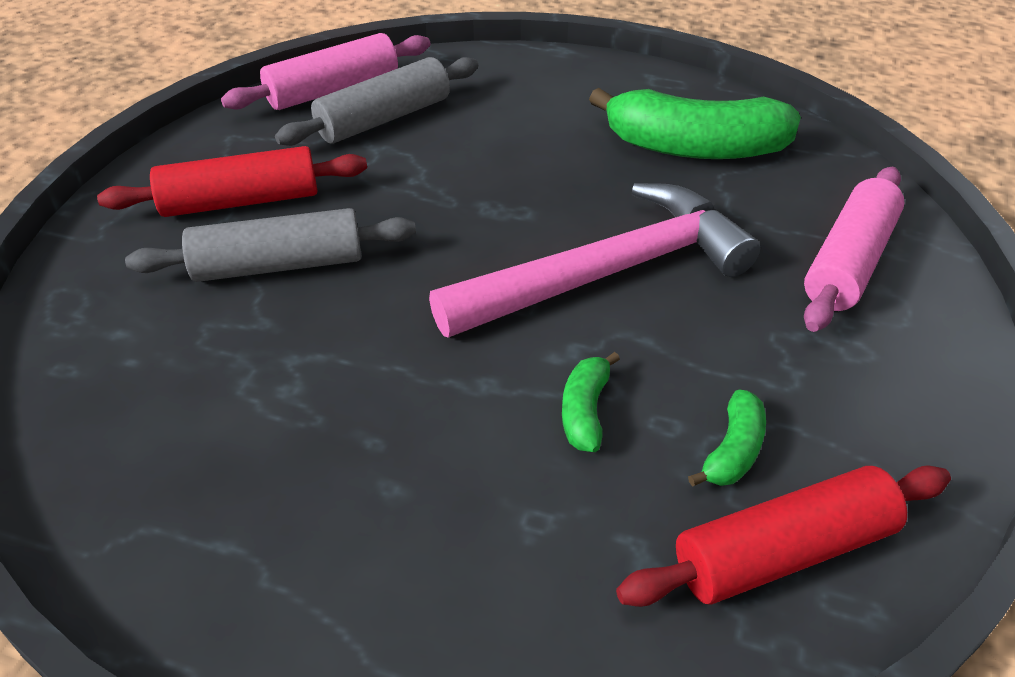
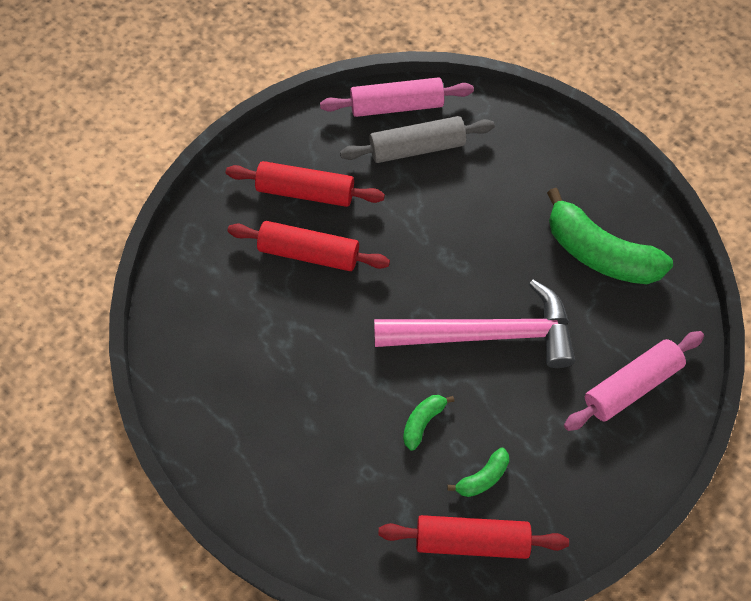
camera: 25 degrees right, 20 degrees up
(278, 265) = (309, 253): grey rolling pin -> red rolling pin

